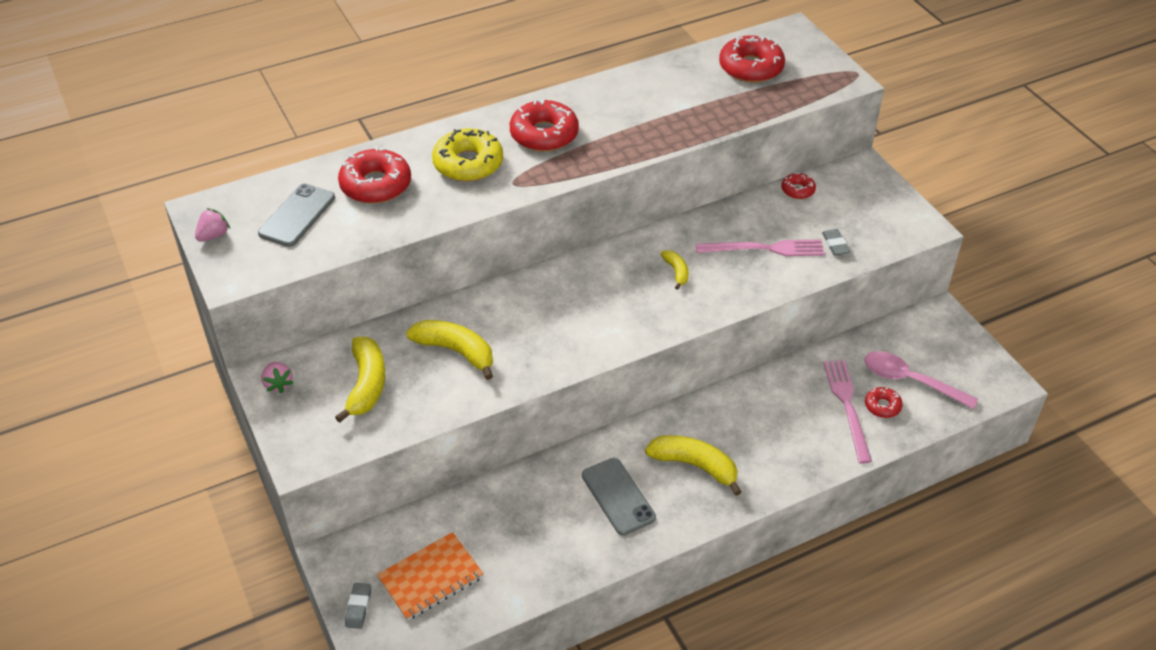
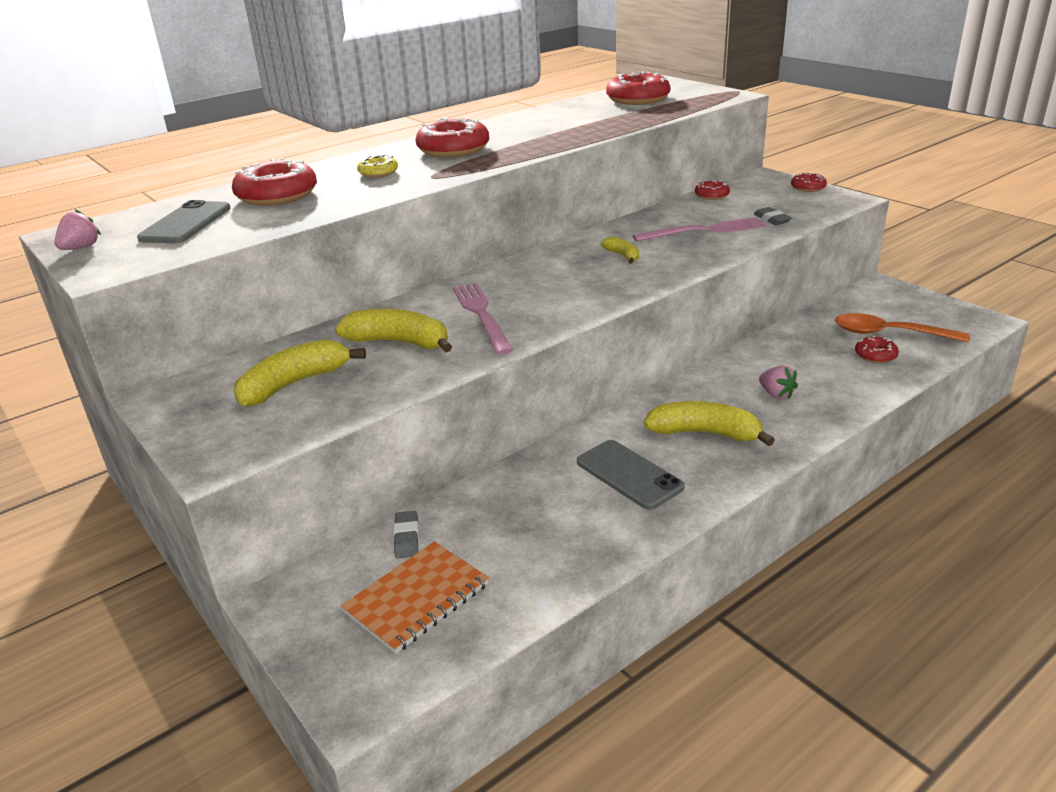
camera: 10 degrees left, 15 degrees down
(278, 384) = (177, 400): pink strawberry -> pink strawberry (776, 394)
(358, 607) = (321, 652): grey eraser -> grey eraser (407, 538)
(367, 384) = (294, 384): yellow banana -> yellow banana turned 120 degrees counterclockwise
(468, 163) = (378, 173): yellow donut -> yellow donut, size x0.52
(847, 406) = (839, 361): pink fork -> pink fork (481, 315)
(896, 198) = (808, 187): none -> red donut
(910, 381) = (889, 333): pink spoon -> orange spoon

